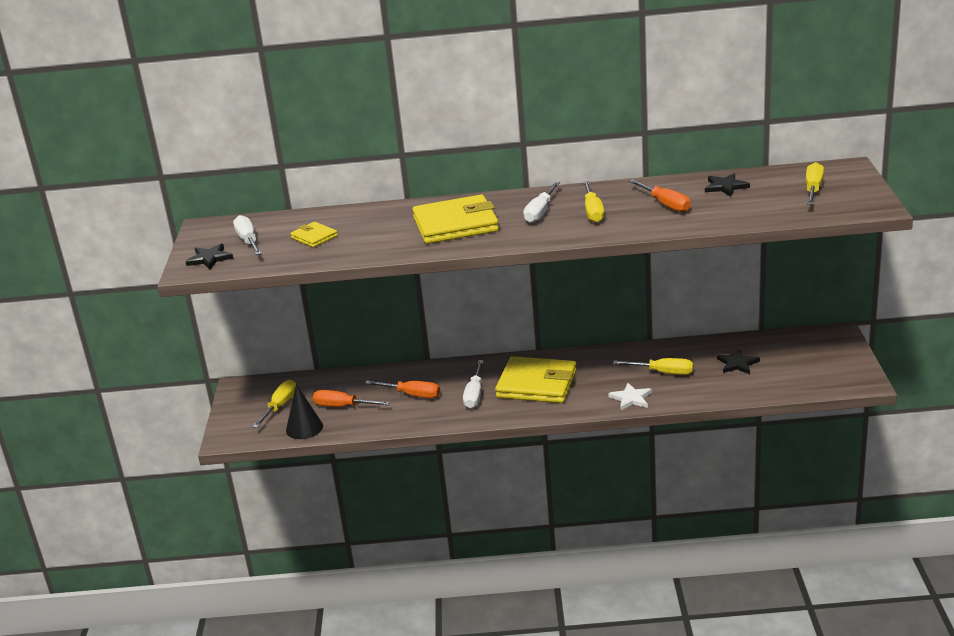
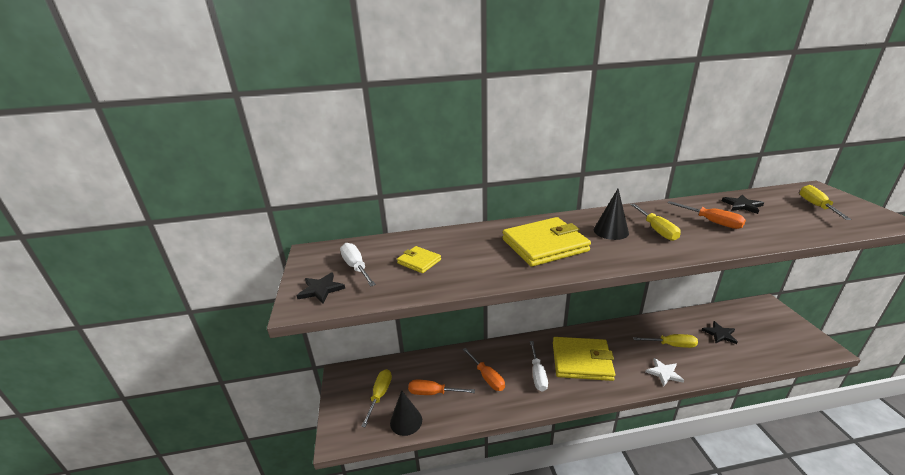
camera: 10 degrees left, 0 degrees up
(412, 395) = (487, 377): orange screwdriver -> orange screwdriver turned 45 degrees clockwise
(540, 212) = (611, 231): white screwdriver -> black cone

